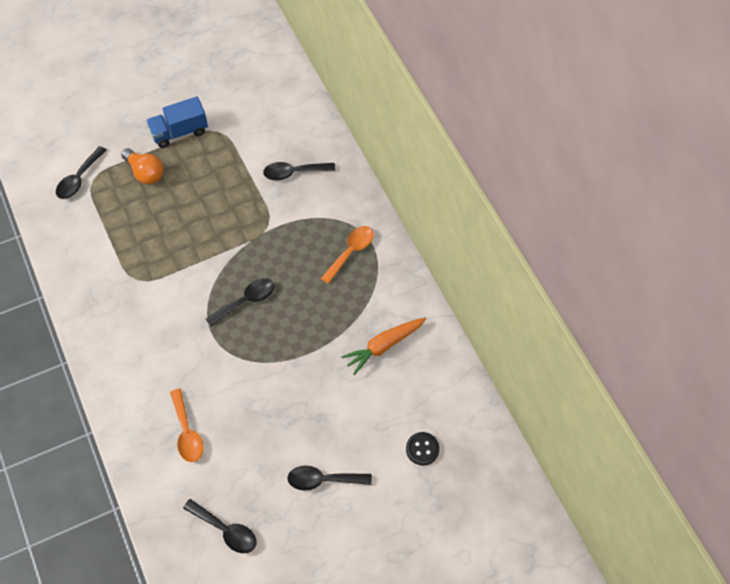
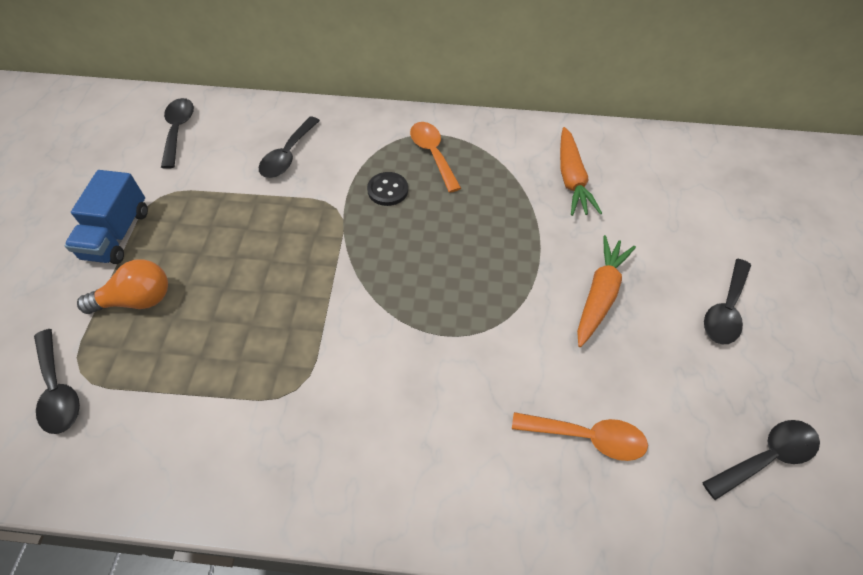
camera: 60 degrees left, 5 degrees down
(246, 301) = (426, 277): black spoon -> black spoon (178, 131)
(290, 402) = (599, 295): none -> orange carrot
(422, 449) = (718, 203): black button -> black button (387, 190)

